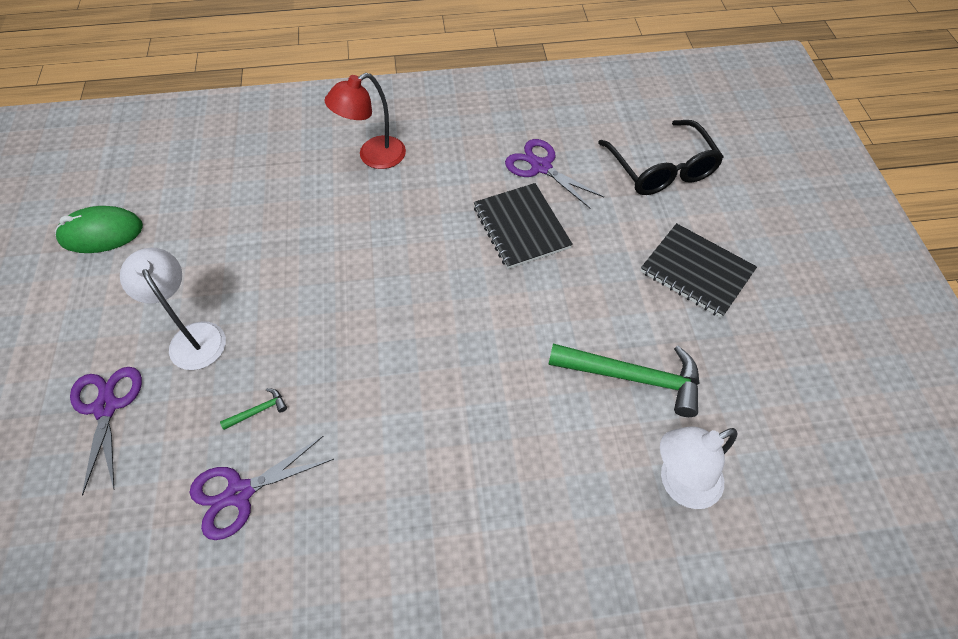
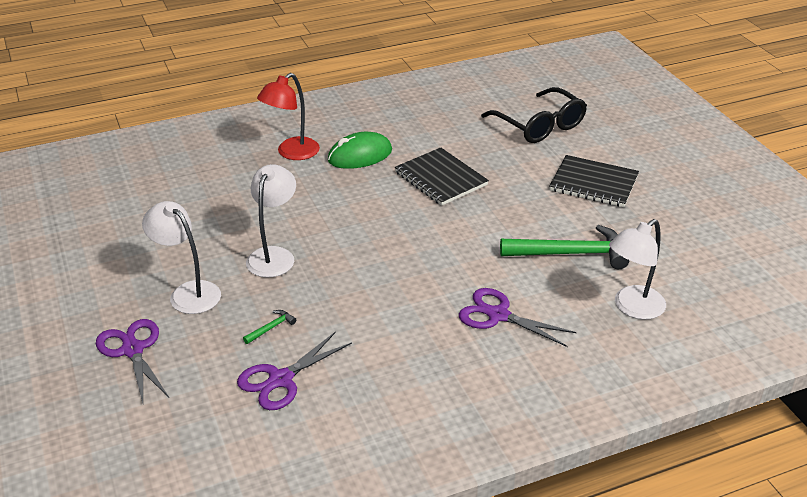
camera: 15 degrees left, 20 degrees down
(101, 233) = (65, 240): green mouse -> green mouse (360, 155)
(300, 303) = (274, 255): none -> white lamp
(541, 167) = (440, 138): purple scissors -> purple scissors (498, 315)

